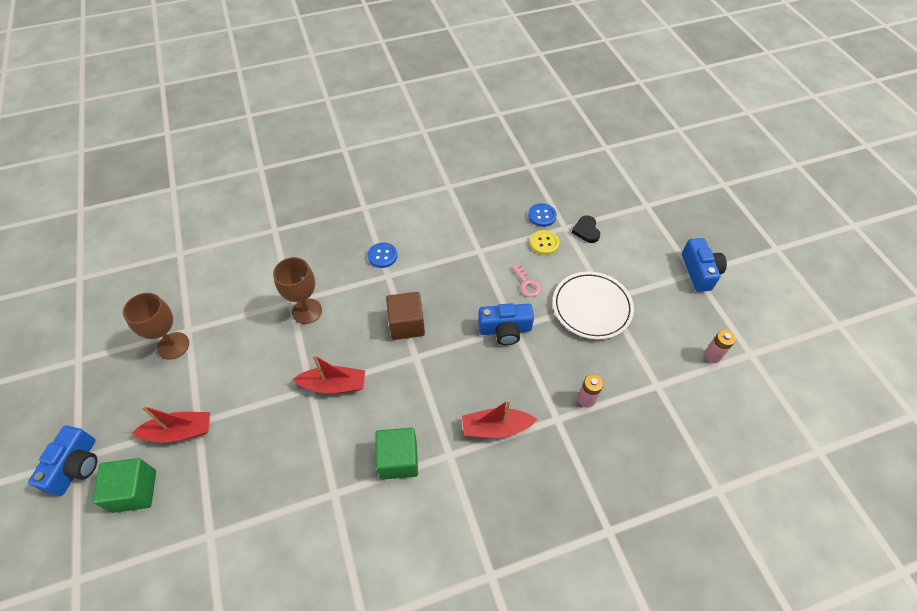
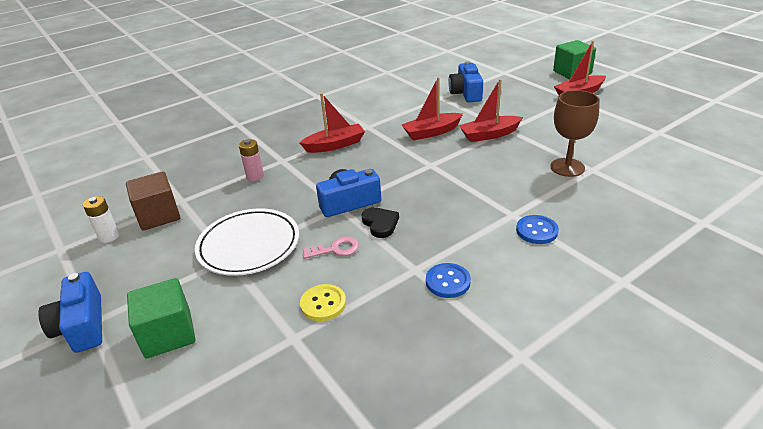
camera: 165 degrees right, 20 degrees down
(76, 466) = (624, 71): blue camera -> blue camera (466, 93)
(173, 346) = (654, 122): brown goblet -> none
(386, 413) = (432, 132): none -> red boat
(398, 460) = (405, 117): green cube -> green cube (168, 334)
(406, 324) = (456, 182): brown cube -> brown cube (159, 216)
(527, 283) = (336, 249): pink key -> pink key turned 120 degrees clockwise
(542, 216) = (336, 347): blue button -> blue button (448, 282)
(586, 231) = (257, 342): black heart -> black heart (380, 224)
(712, 355) = (109, 236): pink battery -> white battery

